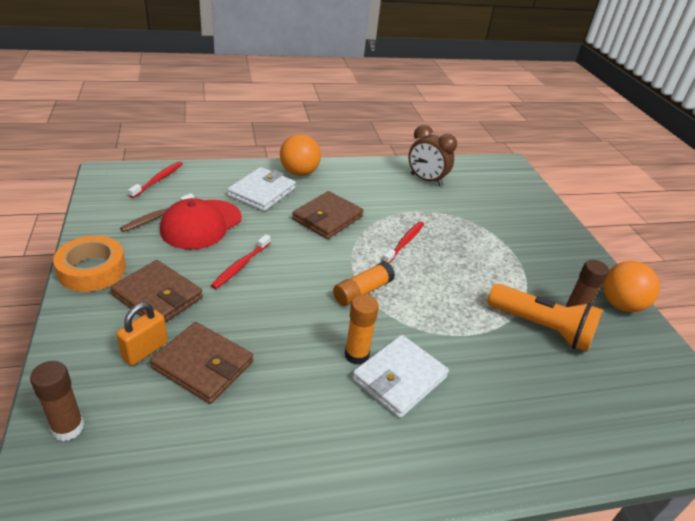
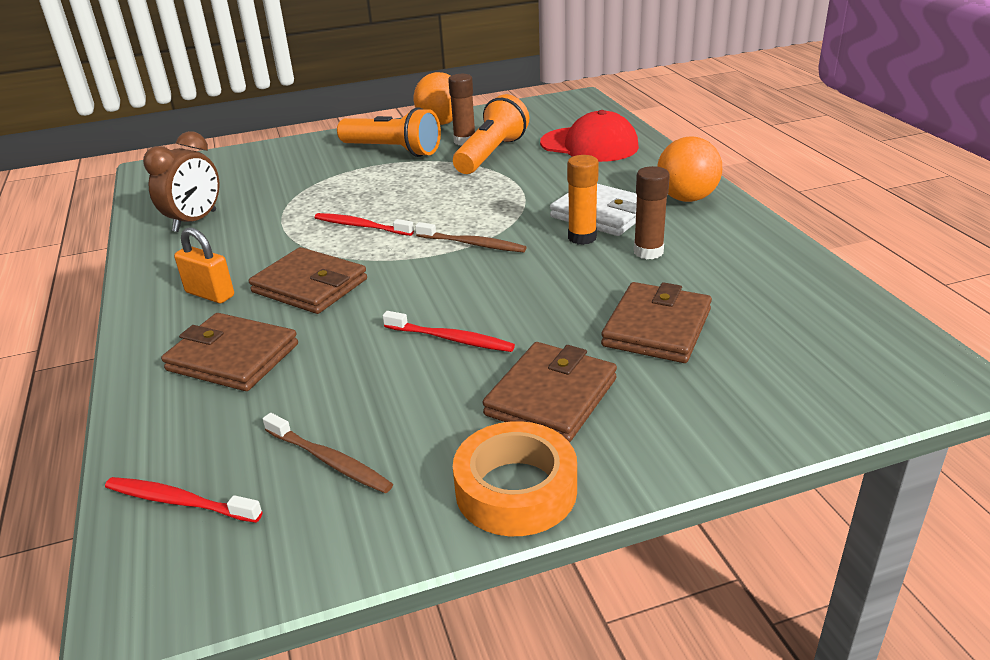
camera: 90 degrees left, 5 degrees down
(68, 428) = (815, 399): brown glue stick -> brown glue stick (648, 252)
(145, 350) = (660, 377): orange padlock -> orange padlock (210, 294)
(201, 224) = (347, 401): red cap -> red cap (589, 145)
(262, 192) = (232, 357): white wallet -> brown wallet
(299, 173) = (162, 330): orange ball -> orange ball (686, 198)
(362, 291) = (473, 244): orange glue stick -> brown toothbrush
(547, 268) = (392, 150): none -> orange flashlight

